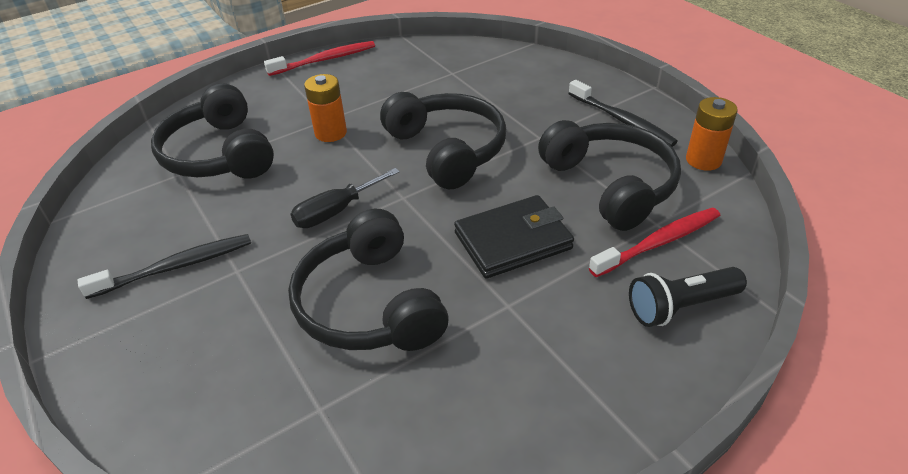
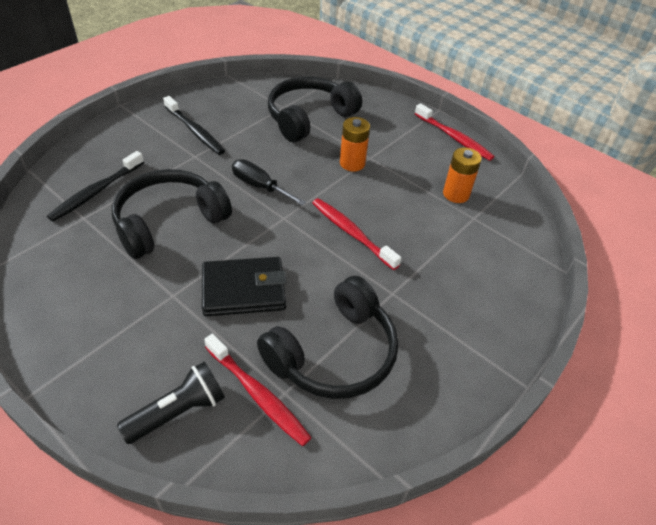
camera: 70 degrees right, 5 degrees up
(447, 150) = (351, 233): black headphones -> red toothbrush
(513, 241) = (244, 290): black wallet -> black wallet turned 60 degrees counterclockwise
(622, 120) = (446, 358): black toothbrush -> black toothbrush (96, 192)
(681, 306) = (178, 412): black flashlight -> black flashlight turned 90 degrees clockwise
(703, 160) = (399, 436): orange battery -> orange battery (456, 194)

